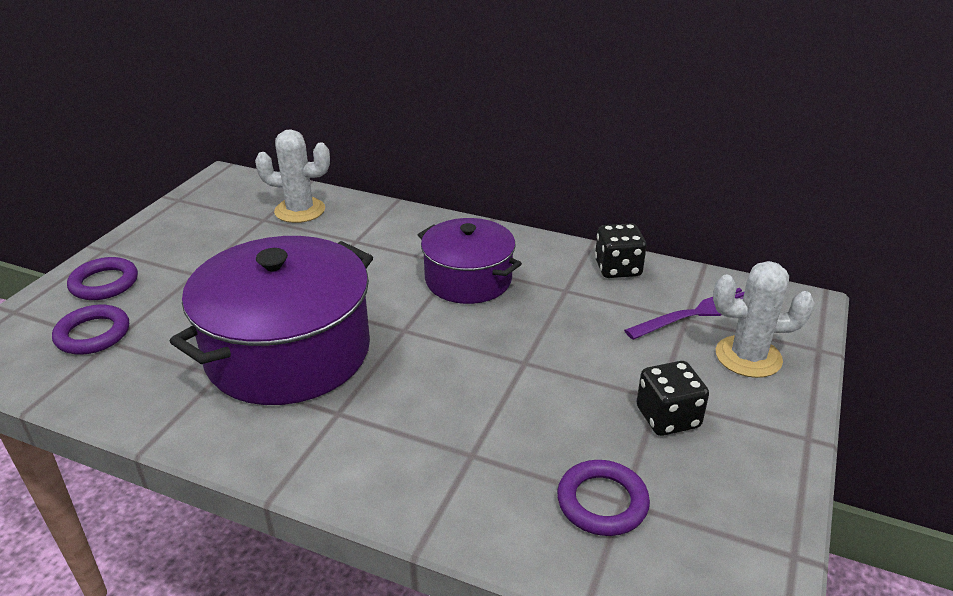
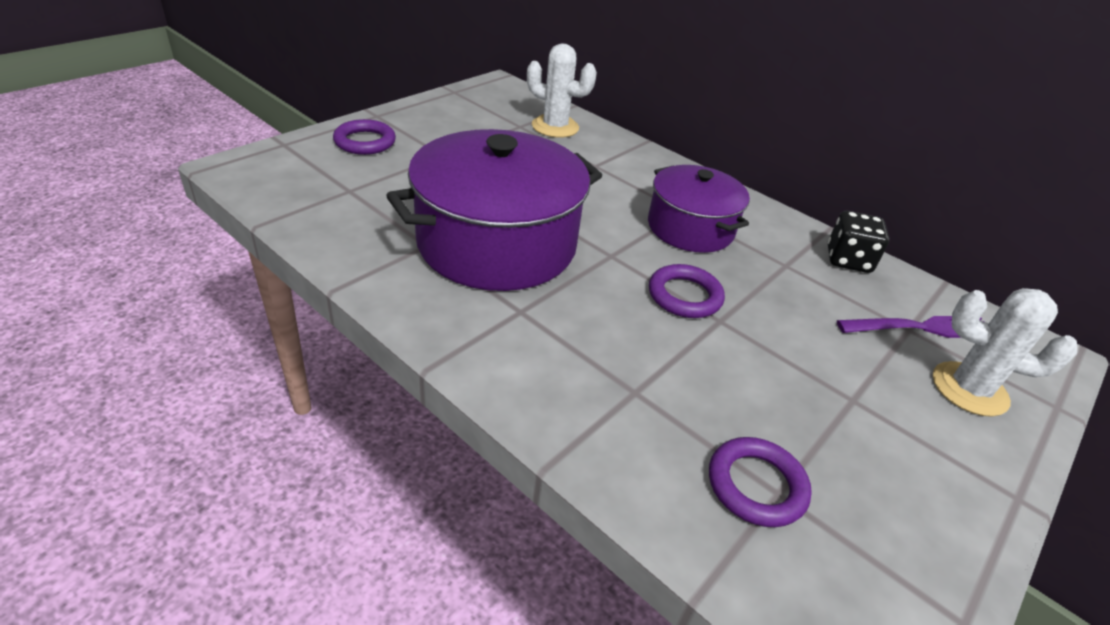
camera: 15 degrees right, 5 degrees up
(93, 334) = (337, 180): purple ring -> purple ring (684, 296)
(667, 417) = (857, 422): black dice -> none

